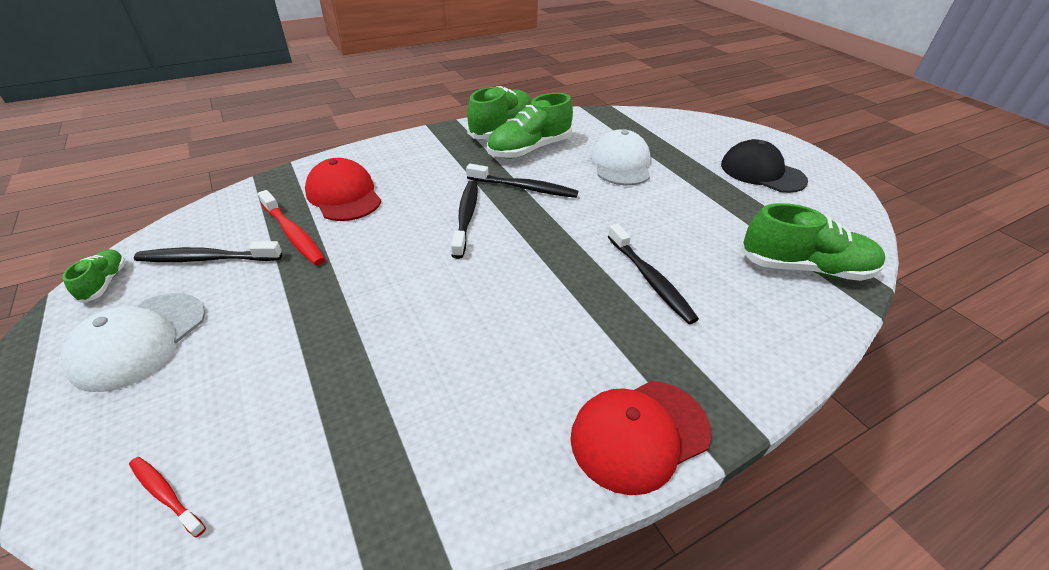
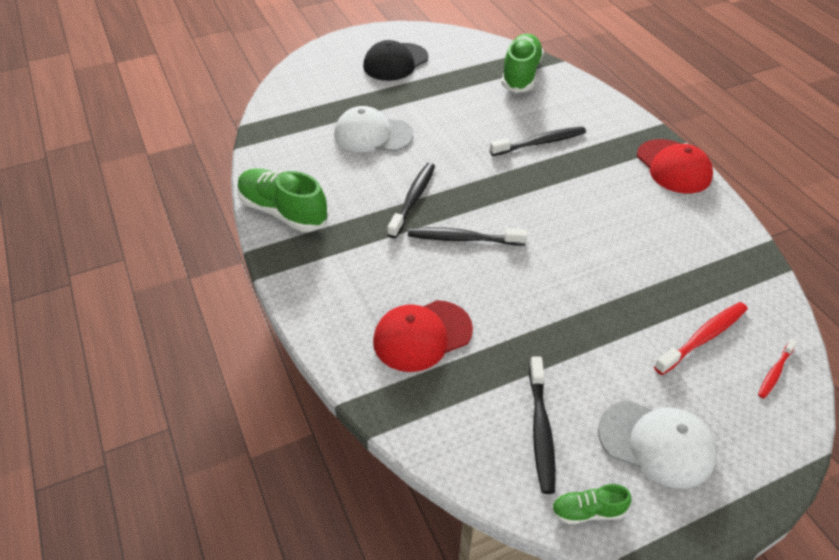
camera: 85 degrees left, 5 degrees up
(293, 234) = (495, 366): red toothbrush -> red toothbrush (703, 338)
(529, 149) = (336, 192): green shoe -> none

